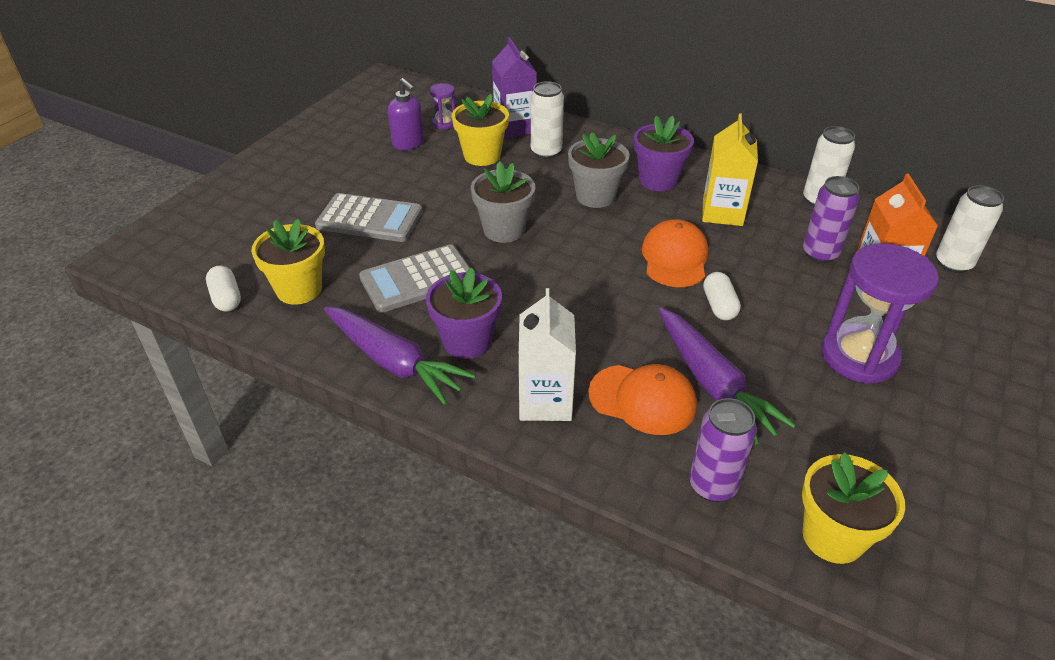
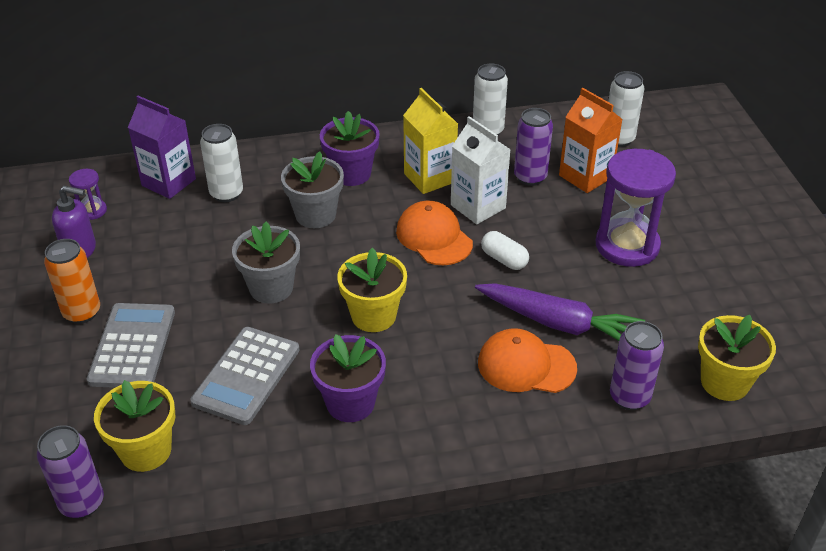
camera: 40 degrees left, 0 degrees up
(226, 298) = (82, 503): white capsule -> purple can
(364, 182) = (82, 312): none -> orange can
(369, 219) = (133, 346): grey calculator -> grey calculator turned 60 degrees counterclockwise
(394, 362) = (311, 458): purple carrot -> none
(482, 156) = (170, 226): yellow flower pot -> yellow flower pot (373, 316)
(545, 401) = (462, 411): white carton -> white carton (478, 206)
(642, 399) = (526, 365): orange cap -> orange cap turned 150 degrees counterclockwise

